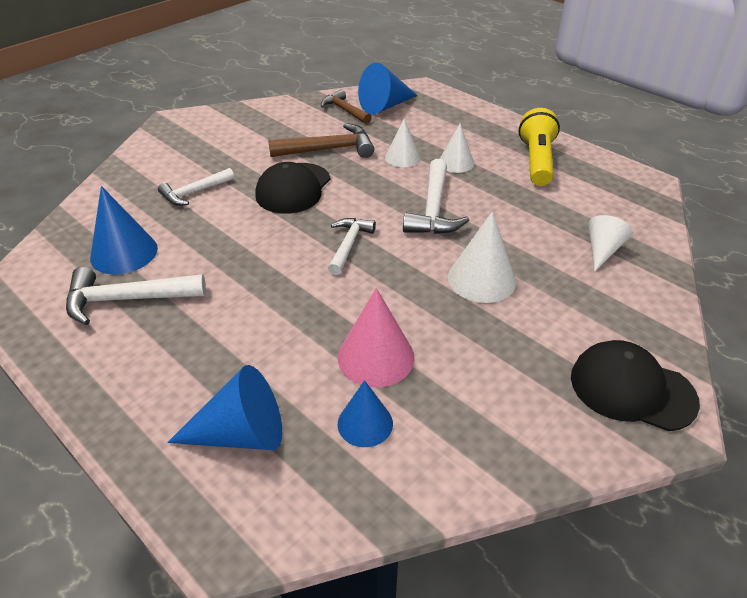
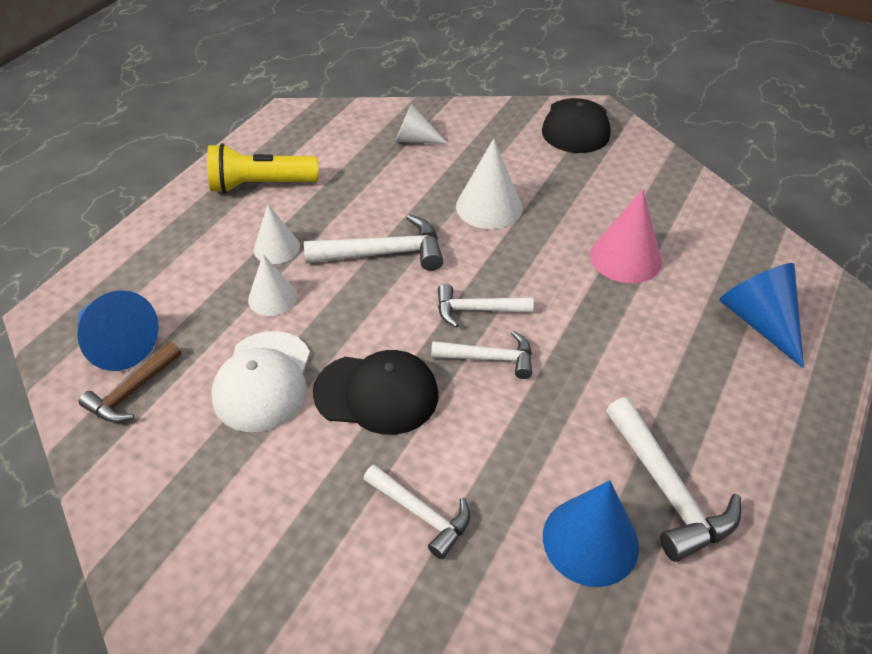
camera: 105 degrees left, 5 degrees up
(296, 242) = (489, 358): none -> white hammer
(328, 149) = (263, 381): brown hammer -> white cap
(365, 423) = (697, 251): blue cone -> none

